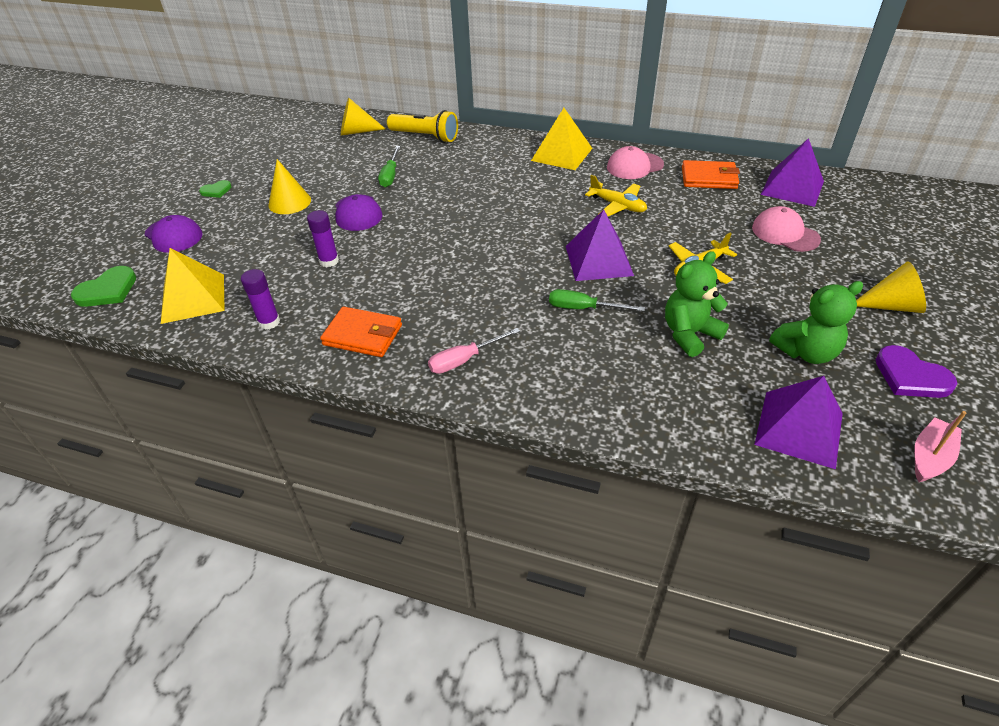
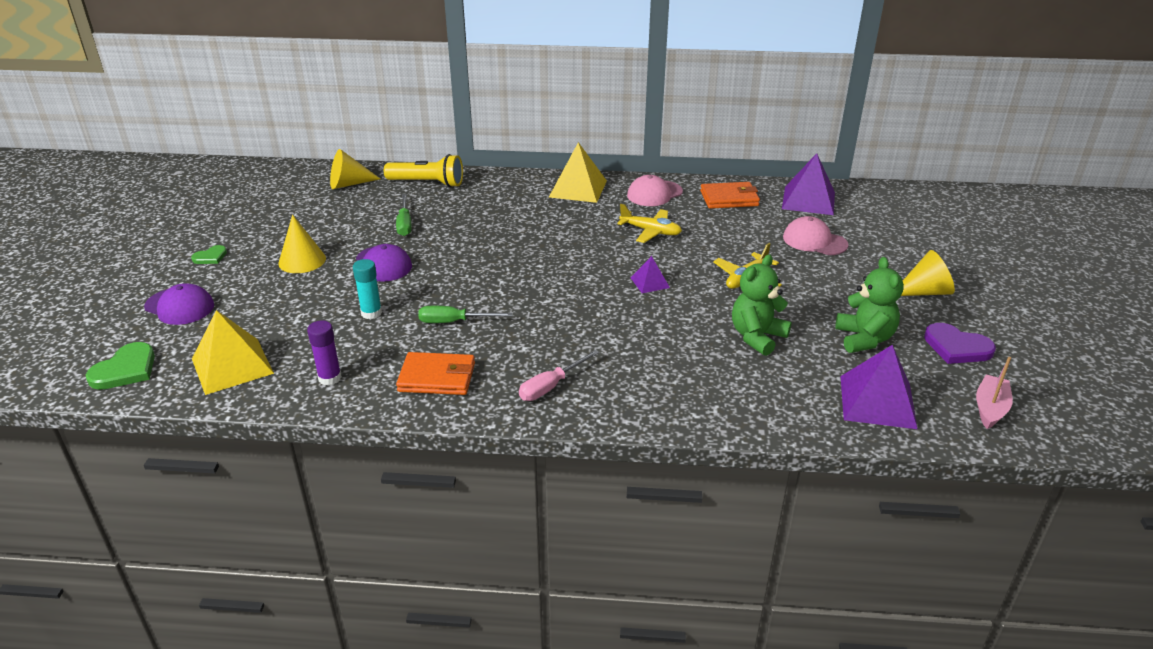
camera: 15 degrees left, 10 degrees down
(329, 261) = (371, 313): purple glue stick -> turquoise glue stick
(583, 308) = (650, 327): green screwdriver -> green screwdriver (454, 322)
(598, 260) = (650, 282): purple pyramid -> purple pyramid, size x0.53
(806, 352) = (864, 339): green teddy bear -> green teddy bear turned 60 degrees counterclockwise

